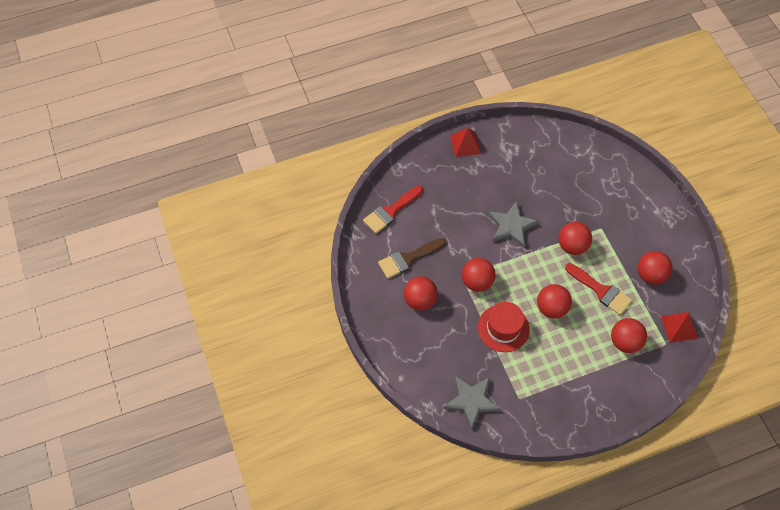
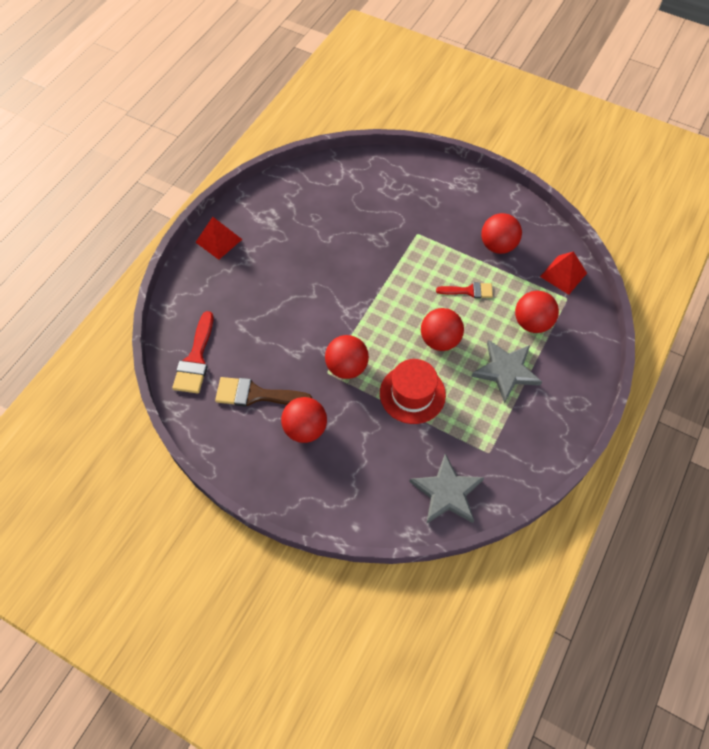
camera: 40 degrees left, 0 degrees up
(408, 259) = (256, 395): brown brush -> brown brush turned 75 degrees clockwise
(511, 226) = (333, 288): grey star -> grey star (506, 371)
(572, 246) = (406, 268): red ball -> none
(601, 291) = (469, 291): red brush -> red brush, size x0.64

